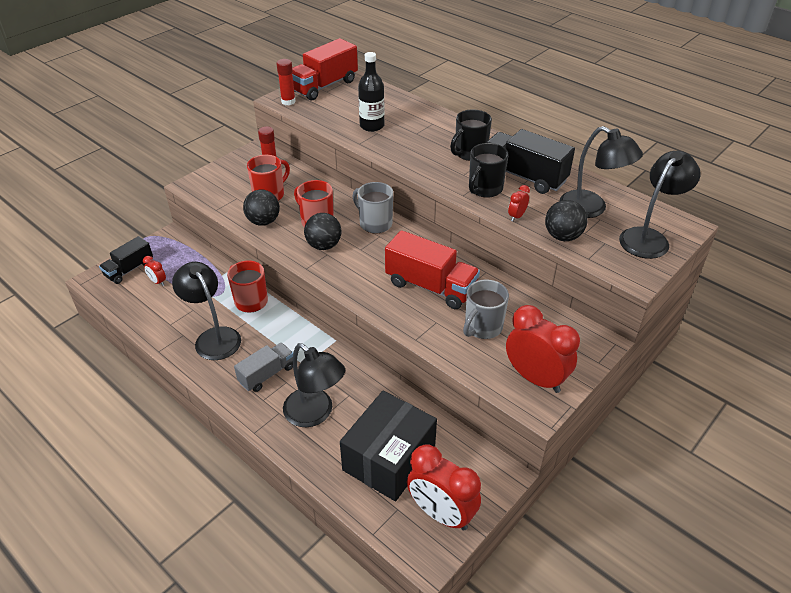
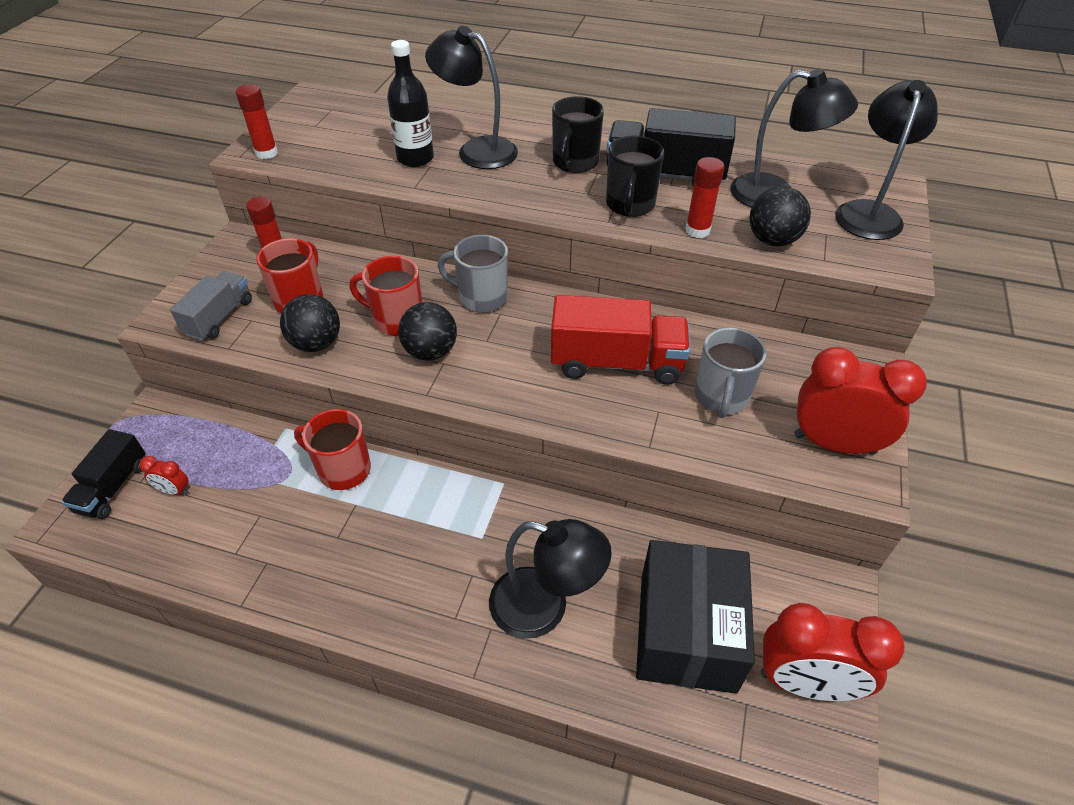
camera: 25 degrees left, 5 degrees up
(213, 337) = (319, 547): black lamp -> black lamp (477, 150)
(267, 374) = (436, 575): grey truck -> grey truck (219, 317)
(324, 86) = (307, 119): red truck -> none
(516, 216) = (697, 230): red clock -> red glue stick

